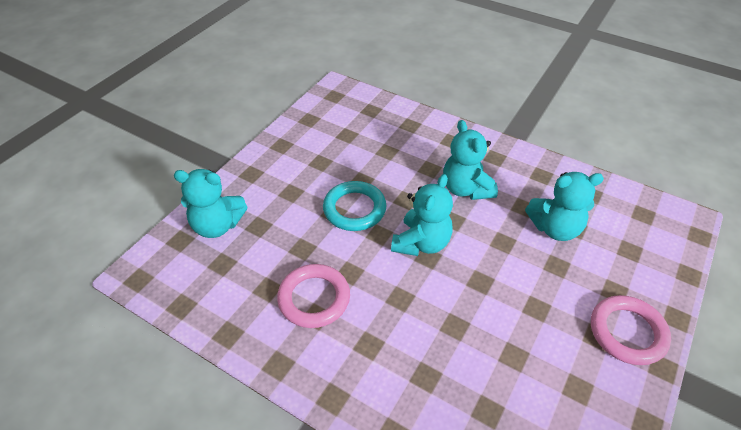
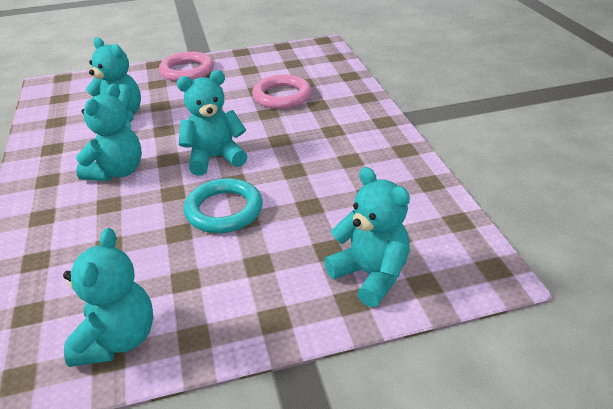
camera: 135 degrees left, 10 degrees down
(314, 125) = (117, 339): none -> turquoise teddy bear
(314, 298) = (340, 169): pink ring -> pink ring (282, 96)

